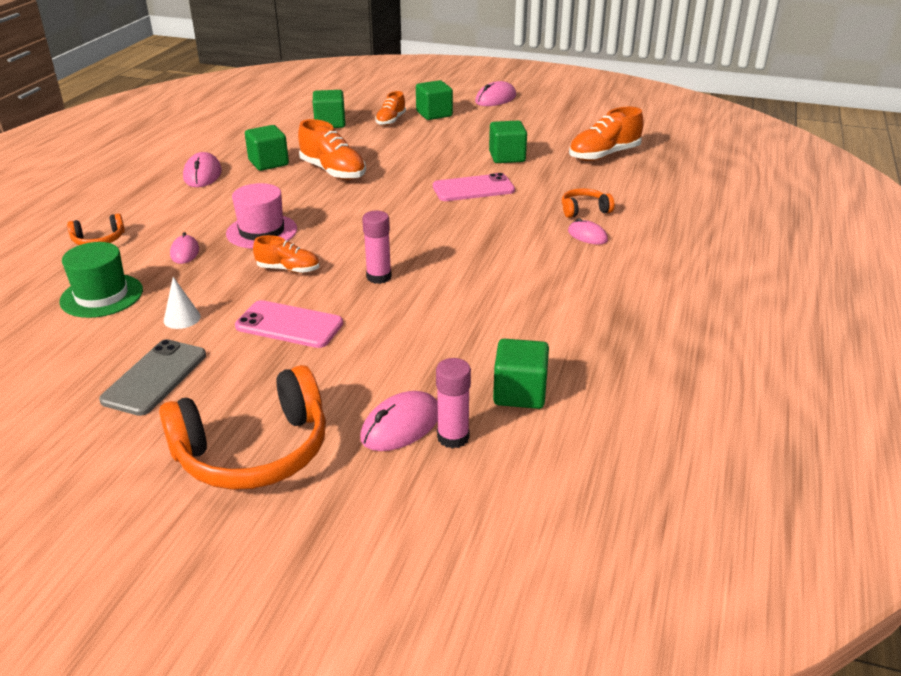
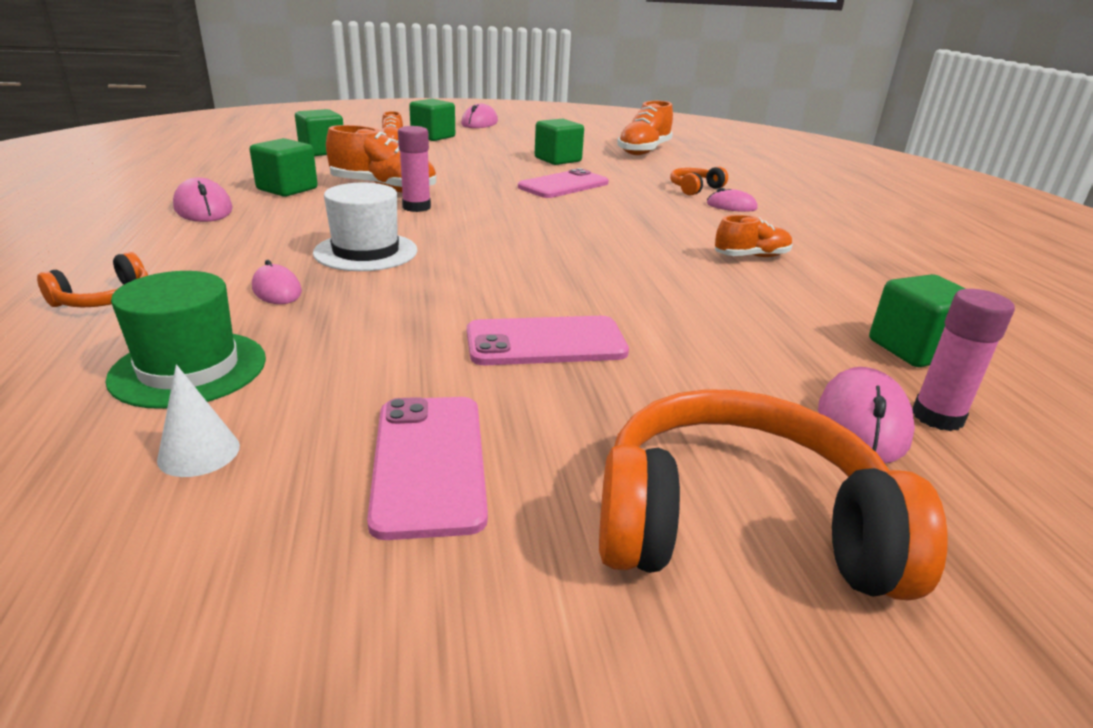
camera: 30 degrees left, 5 degrees down
(155, 377) = (429, 463): grey phone -> pink phone
(182, 318) = (372, 369): white cone -> white cone (199, 452)
(254, 451) = (739, 524): orange headphones -> orange headphones turned 120 degrees counterclockwise
(261, 231) = (366, 252): pink hat -> white hat
(288, 269) = (457, 283): orange shoe -> orange shoe (751, 256)
(379, 277) = (582, 272): pink glue stick -> pink glue stick (416, 207)

